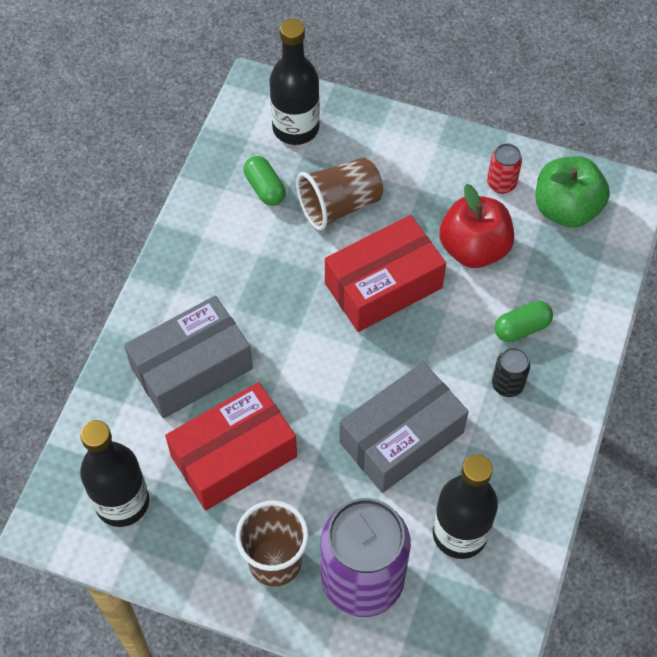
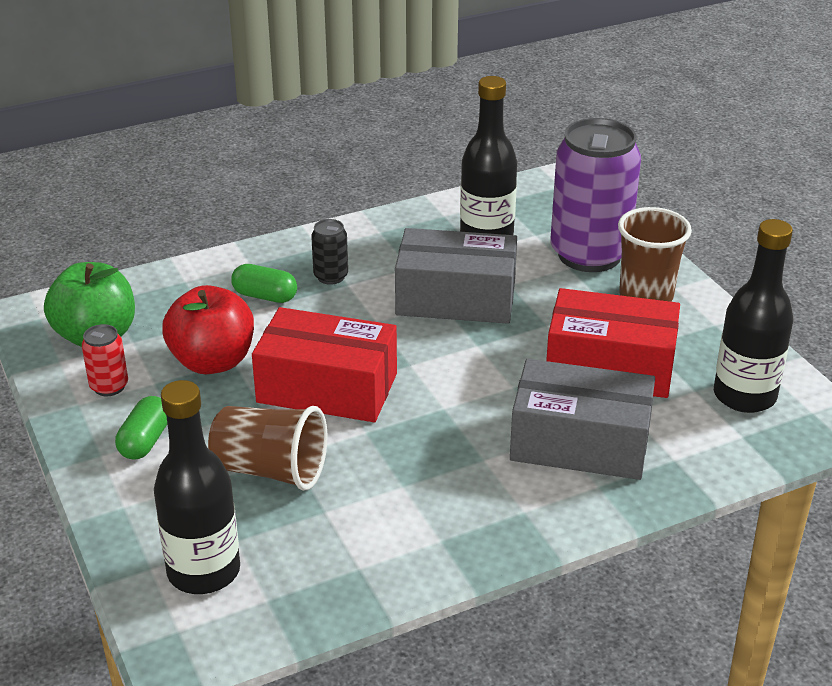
camera: 135 degrees left, 25 degrees down
(265, 188) = (318, 537): green capsule -> green capsule (145, 441)

